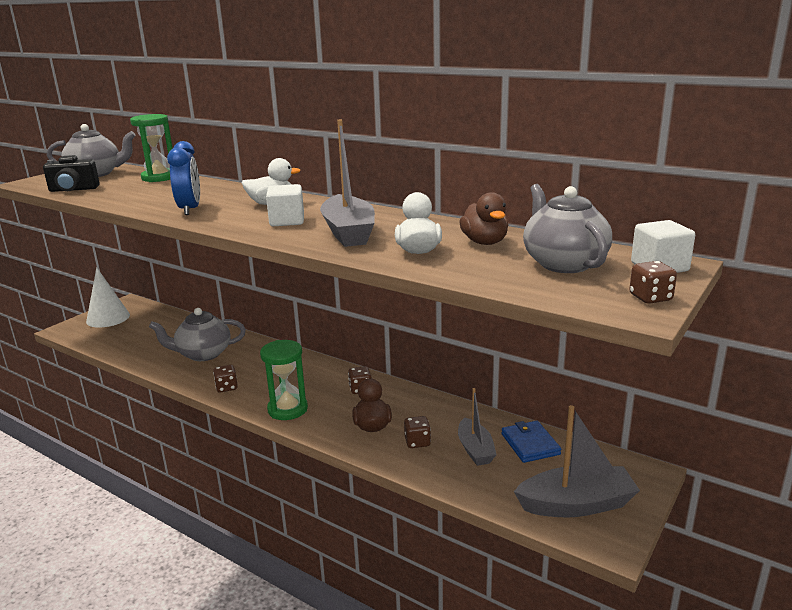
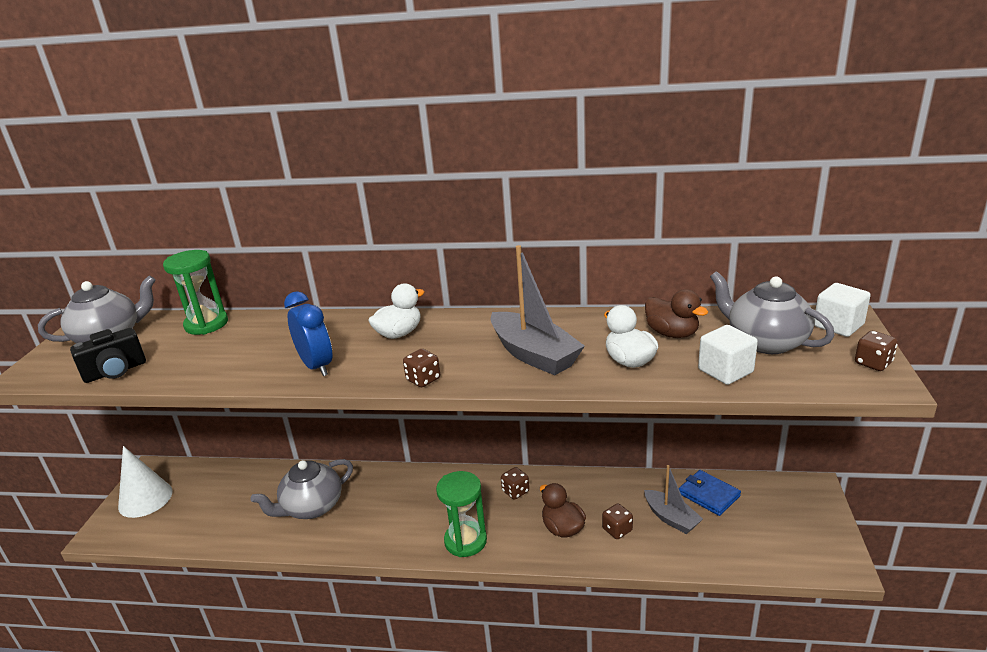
camera: 25 degrees left, 5 degrees up
(226, 387) = (377, 539): brown dice -> brown dice (423, 379)
(287, 221) = (450, 355): white cube -> white cube (725, 371)
(576, 504) = (790, 540): grey boat -> none

